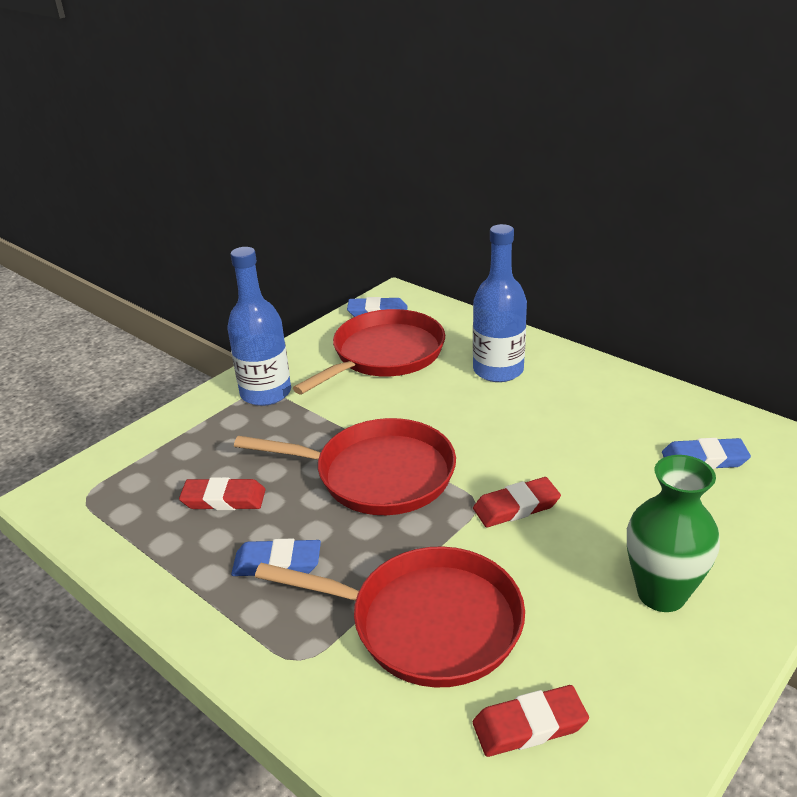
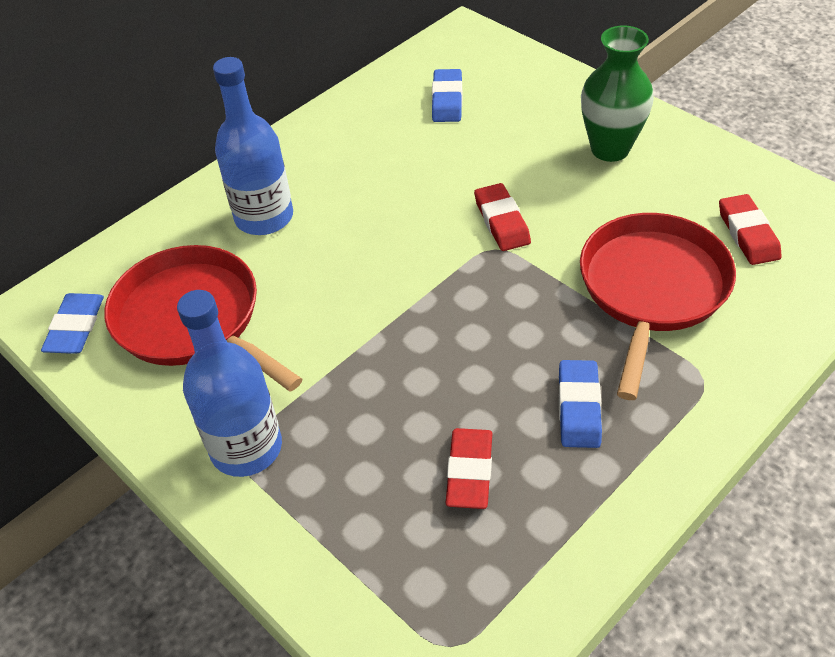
camera: 85 degrees left, 15 degrees up
(378, 474) = (440, 324): red pan -> none

